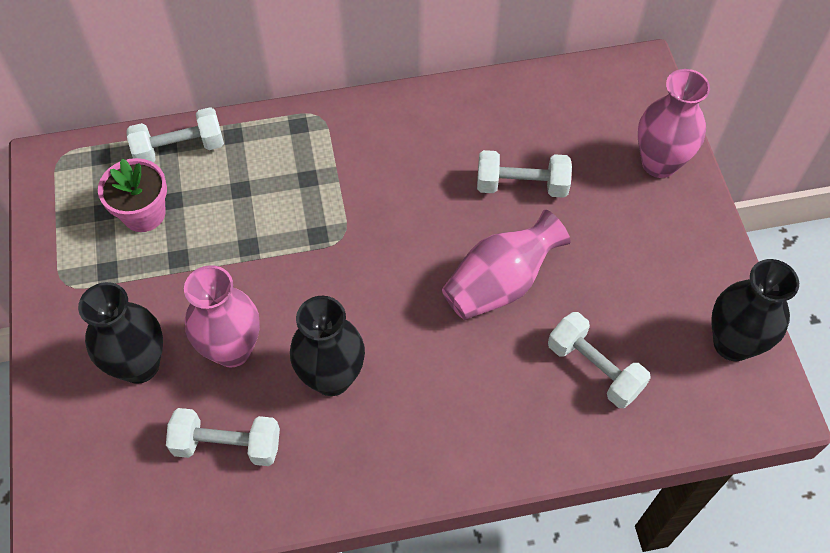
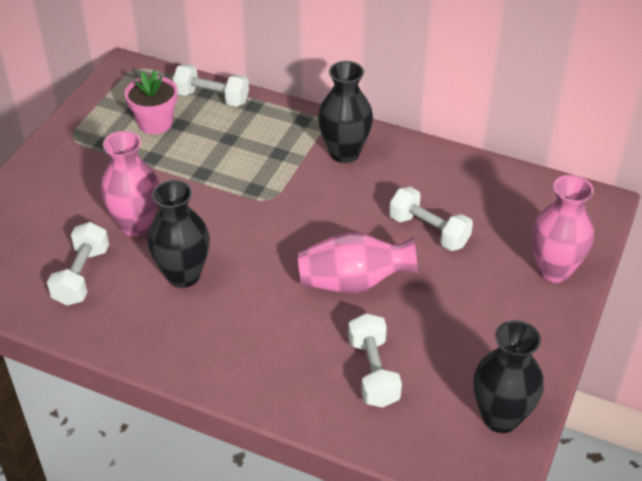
camera: 35 degrees right, 15 degrees down
(139, 365) = (73, 203): black vase -> black vase (344, 153)
(227, 445) = (82, 276): white dumbbell -> white dumbbell turned 60 degrees clockwise

